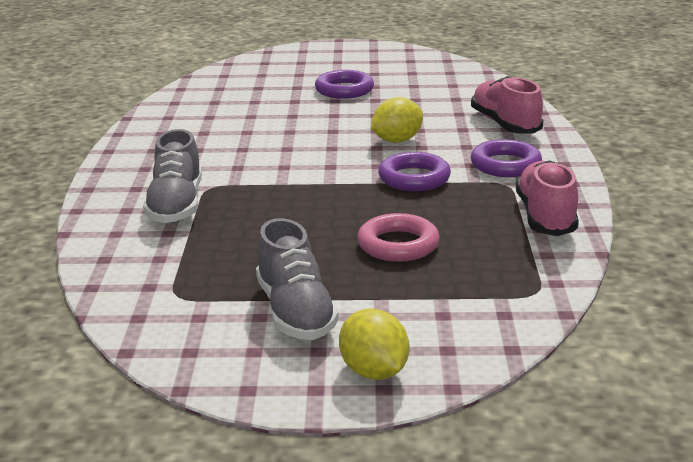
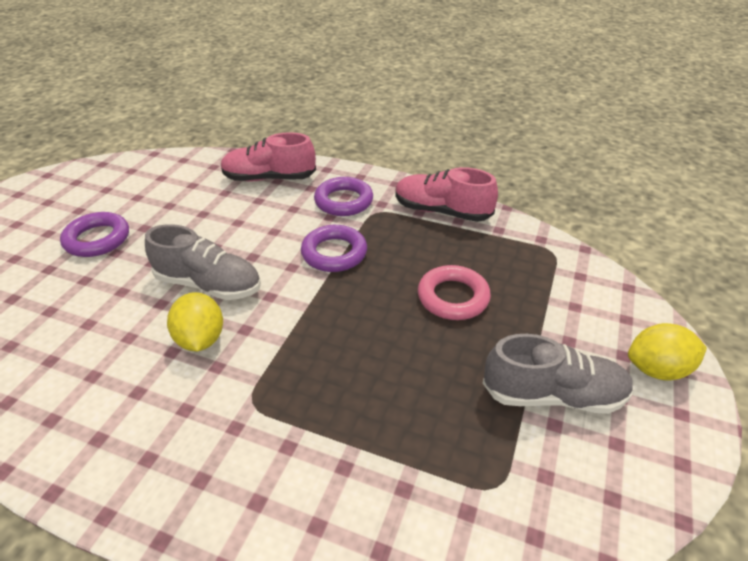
camera: 70 degrees left, 15 degrees up
(176, 206) = (279, 445): grey shoe -> grey shoe (209, 284)
(397, 141) = (250, 241): yellow lemon -> yellow lemon (201, 339)

